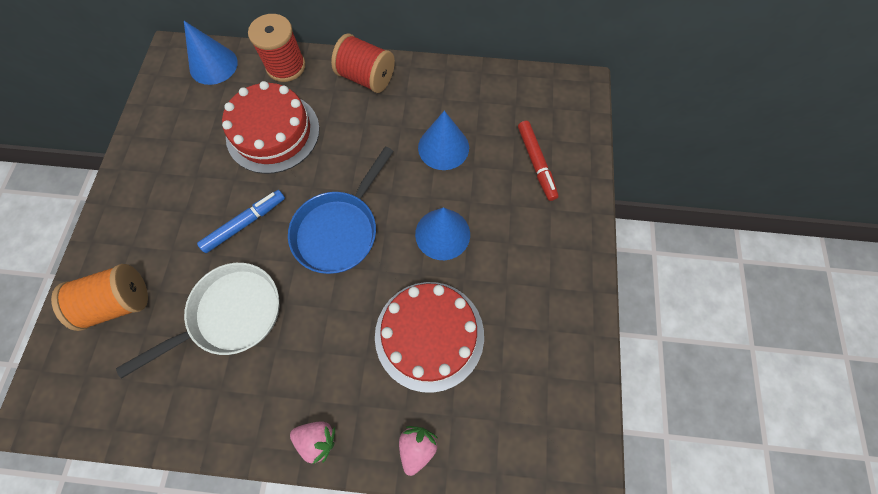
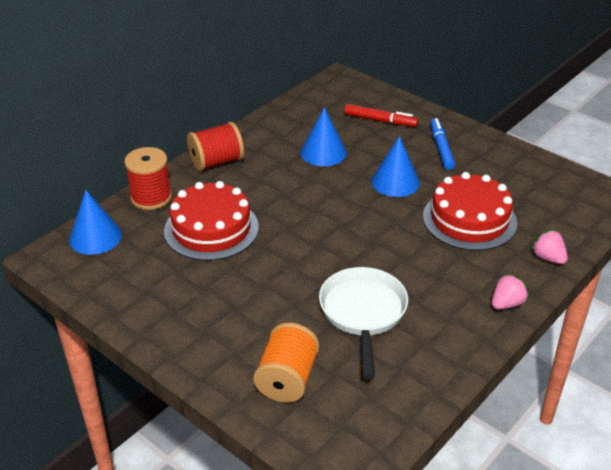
camera: 55 degrees left, 30 degrees down
(245, 223) = (284, 276): blue marker -> blue marker (441, 148)
(339, 230) = (343, 228): blue pan -> none

